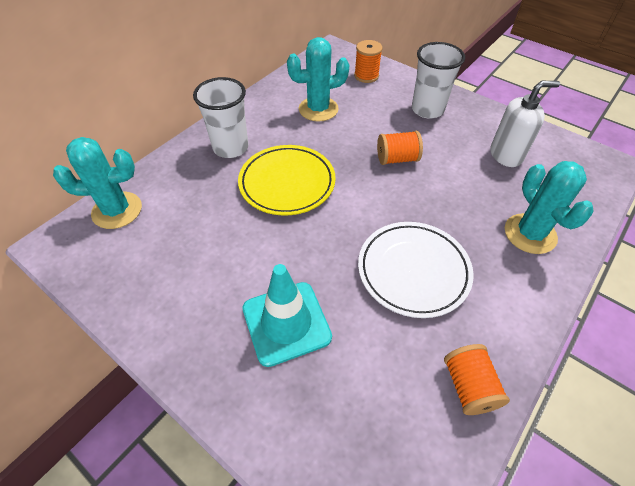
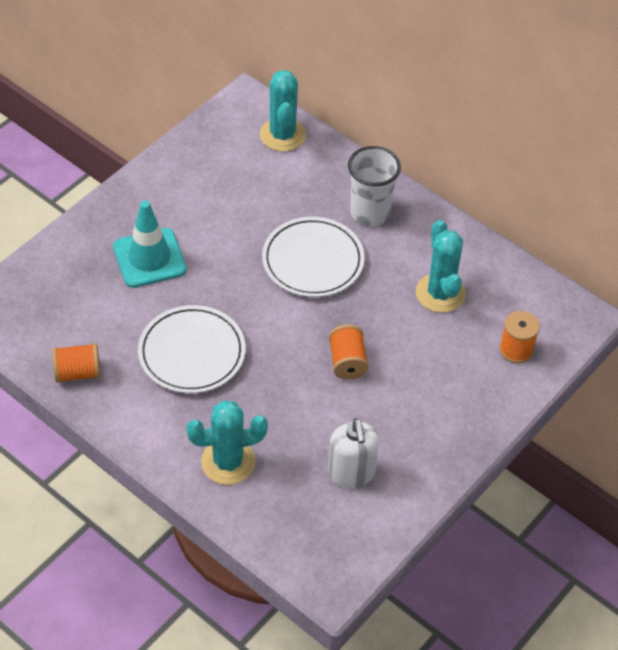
camera: 90 degrees right, 0 degrees up
(287, 183) = (313, 261): yellow plate -> white plate
(427, 109) = (441, 408): white cup -> none

